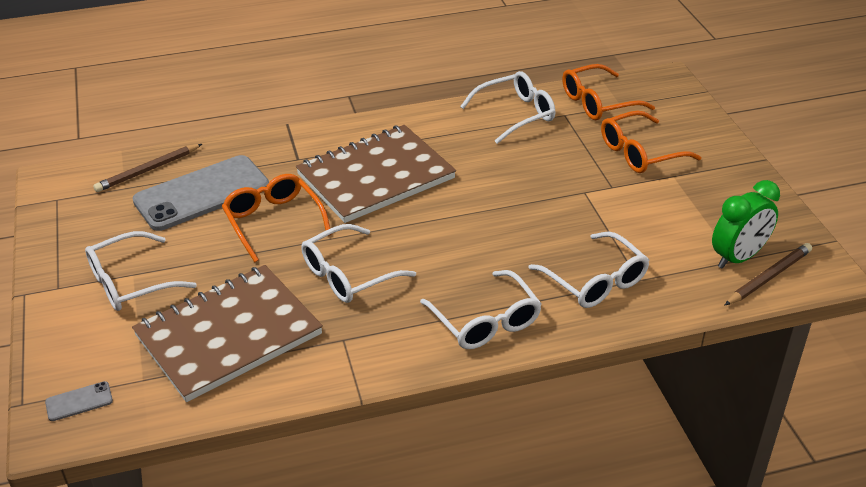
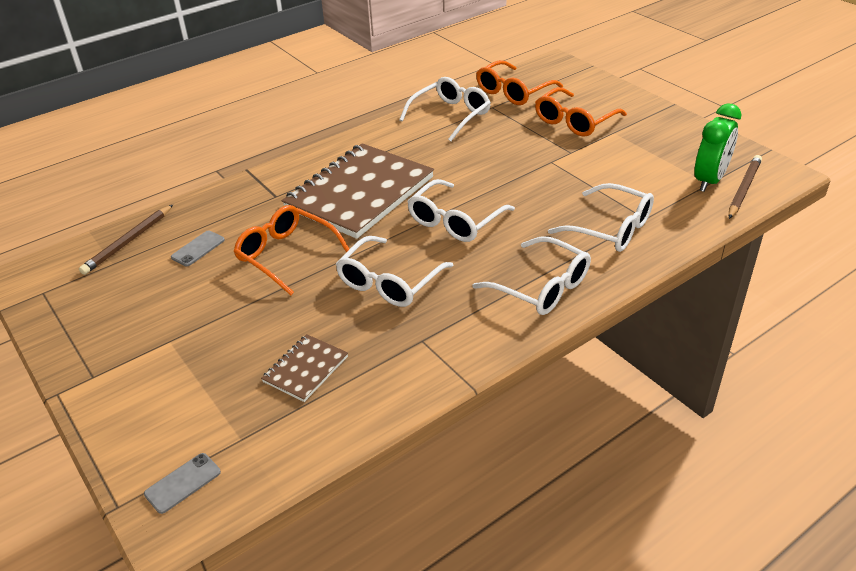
camera: 20 degrees left, 0 degrees up
(130, 282) = (171, 349): white glasses -> white glasses (455, 221)
(202, 193) = (198, 249): grey phone -> grey phone, size x0.40
(228, 335) = (305, 369): brown notebook -> brown notebook, size x0.45

